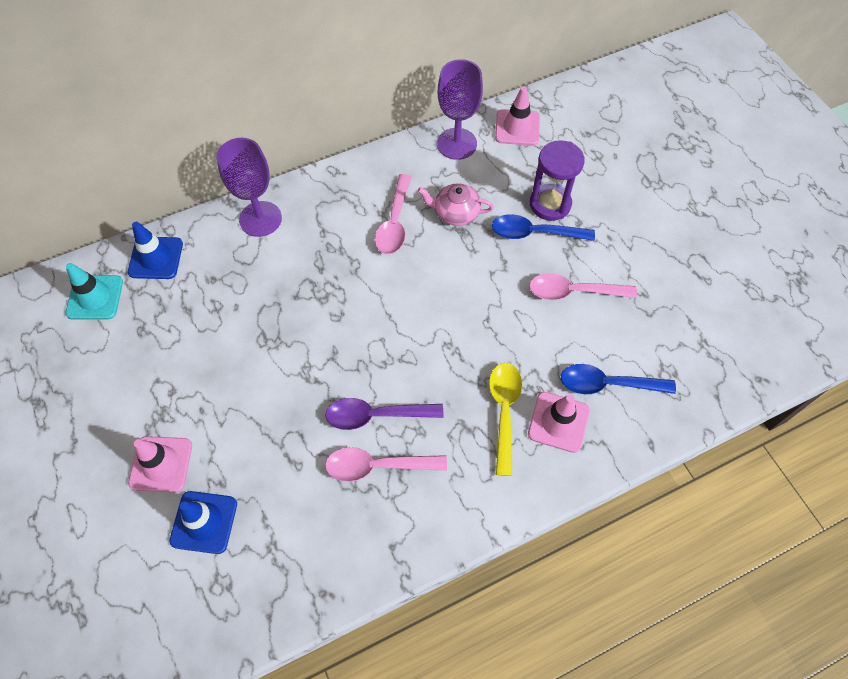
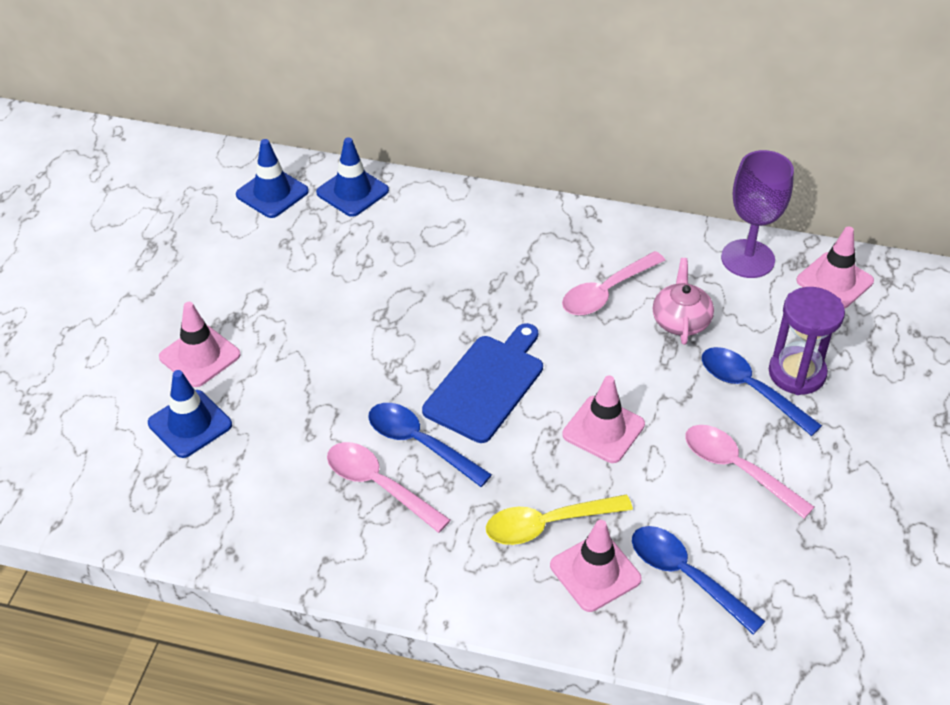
camera: 40 degrees right, 15 degrees down
(95, 297) = (272, 193): turquoise traffic cone -> blue traffic cone
(260, 219) = (477, 213): purple goblet -> none
(376, 415) = (420, 443): purple spoon -> blue spoon
(380, 341) = (486, 385): none -> blue cutting board
(456, 213) = (681, 320): pink teapot -> pink teapot turned 45 degrees clockwise
(477, 321) = (603, 429): none -> pink traffic cone
(504, 411) = (548, 524): yellow spoon -> yellow spoon turned 150 degrees counterclockwise

